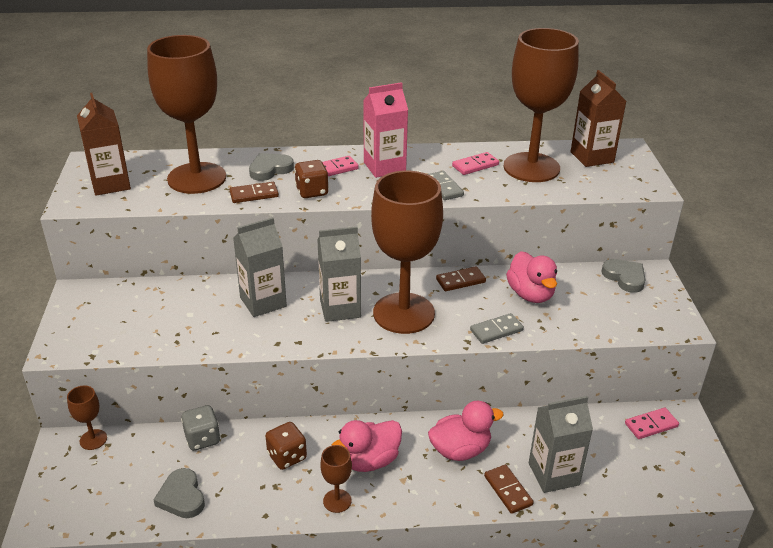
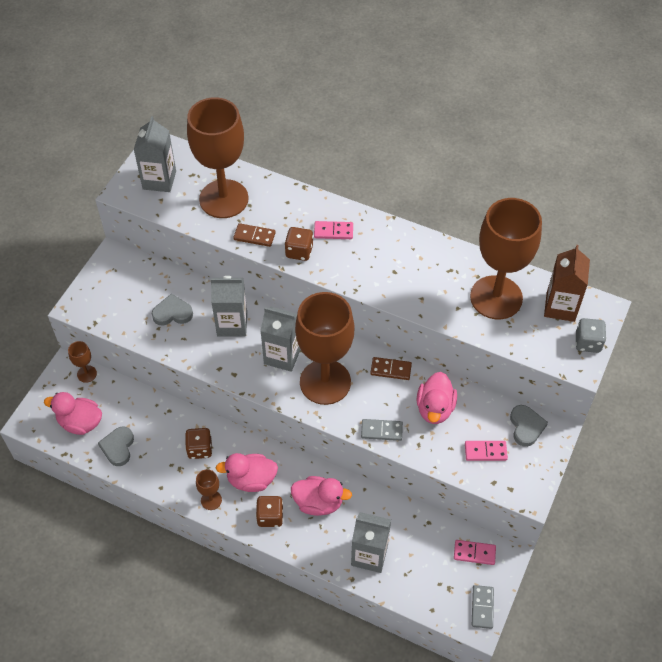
camera: 30 degrees right, 20 degrees up
(110, 184) = (159, 180): brown carton -> grey carton
(114, 492) = (80, 422): none -> pink duck
(202, 439) = (154, 407): grey dice -> grey dice (588, 343)
(270, 169) = (284, 211): grey heart -> grey heart (172, 313)
(384, 167) = (374, 245): pink carton -> none
(418, 486) = (270, 516): none -> brown dice
(444, 187) = (404, 290): grey domino -> grey domino (482, 607)
(475, 165) = (450, 275): pink domino -> pink domino (485, 452)
(508, 490) = (328, 551): brown domino -> none

